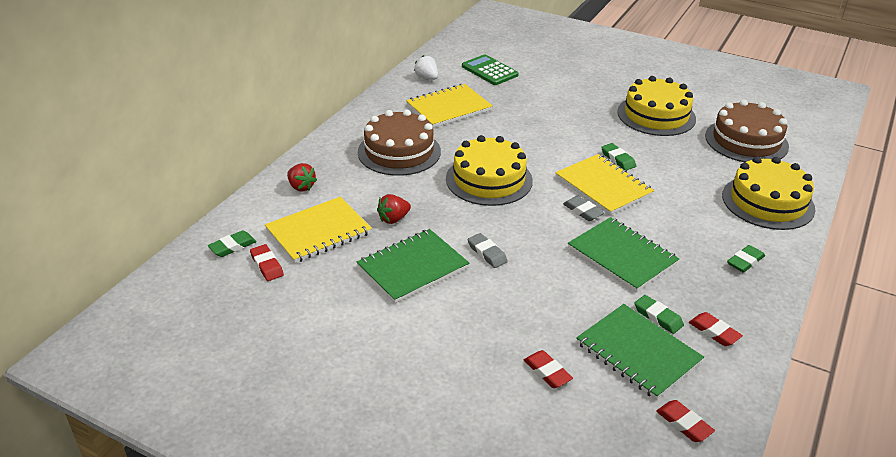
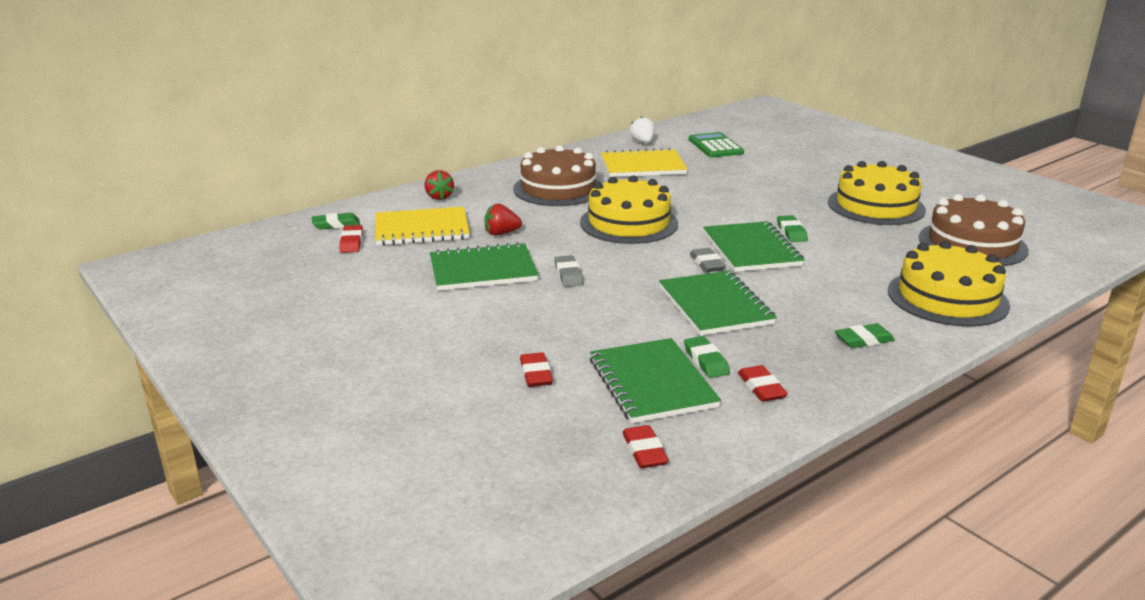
camera: 25 degrees right, 10 degrees down
(603, 186) = (751, 249): yellow notebook -> green notebook

